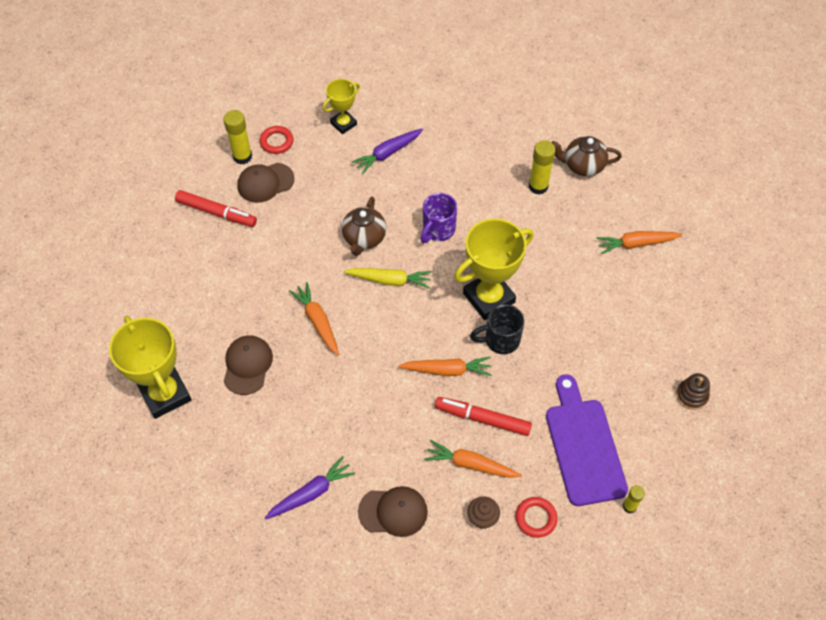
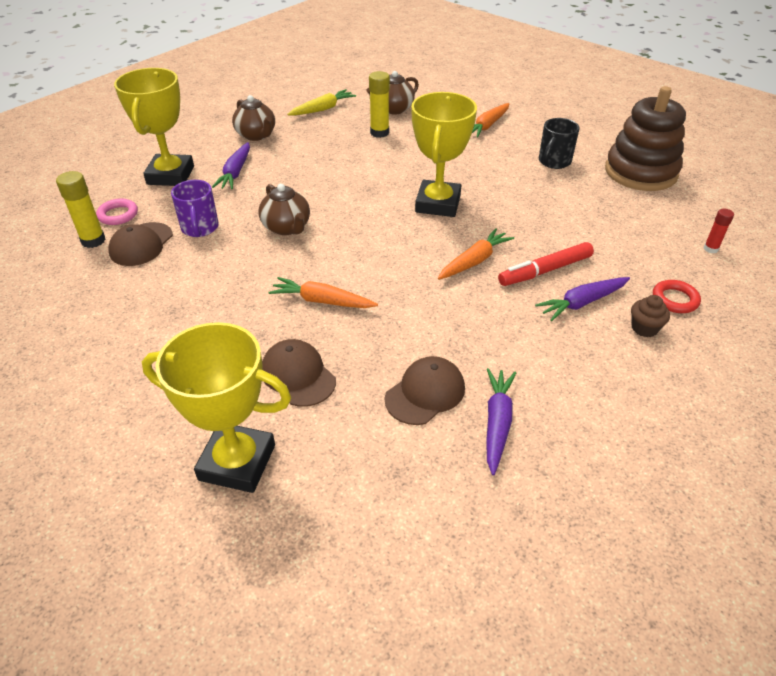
camera: 45 degrees left, 15 degrees down
(216, 213) = (113, 290): red marker -> none
(276, 142) = (118, 215): red ring -> pink ring
(343, 124) = (170, 175): yellow trophy -> yellow trophy, size x1.77
(390, 280) = (347, 239): yellow carrot -> yellow carrot (323, 109)
(393, 512) = (580, 378): brown cap -> brown cap (425, 393)
(438, 230) = (341, 190): purple mug -> purple mug (200, 228)
(443, 120) = (256, 135): none -> brown teapot
(470, 464) = (582, 303): orange carrot -> purple carrot
(500, 340) = (483, 220): black mug -> black mug (554, 162)
(584, 446) = (631, 238): purple cutting board -> none
(629, 506) = (710, 249): yellow glue stick -> red glue stick
(691, 395) = (640, 172): brown stacking toy -> brown stacking toy, size x2.40

